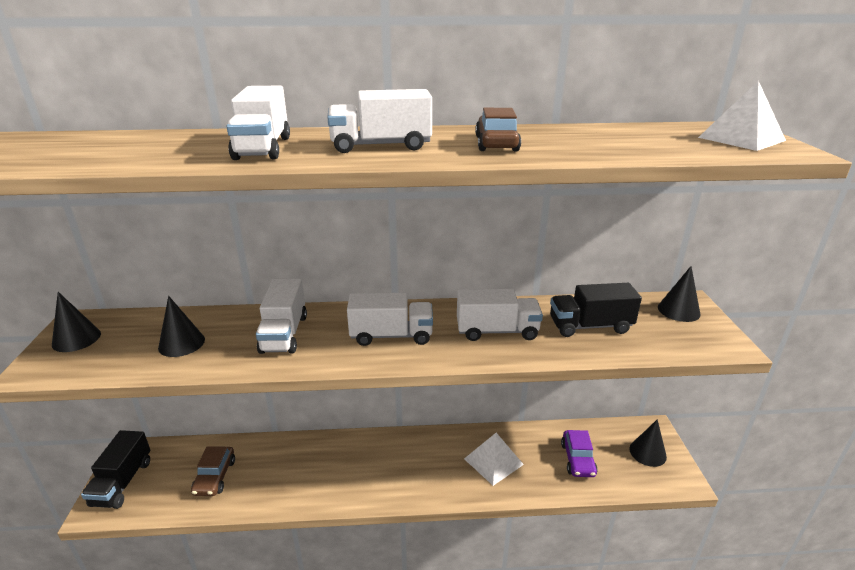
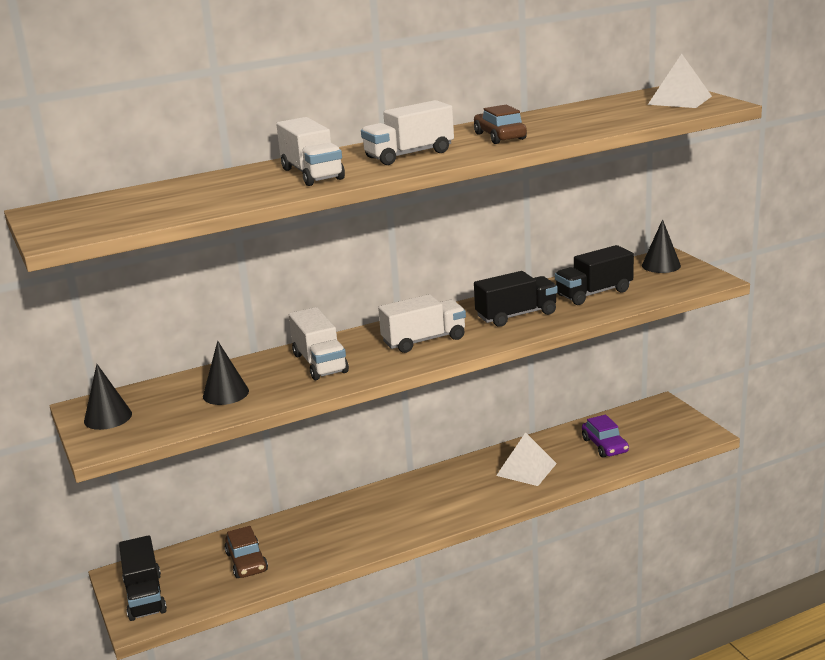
camera: 20 degrees left, 5 degrees down
(497, 331) = (516, 315): white truck -> black truck
(647, 452) = (665, 423): black cone -> none

